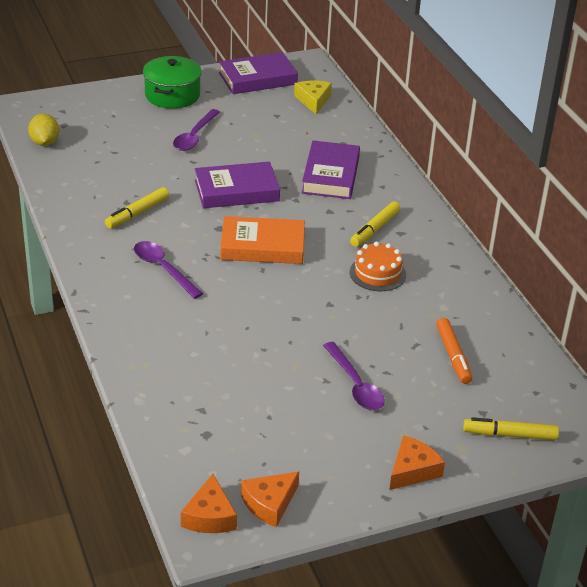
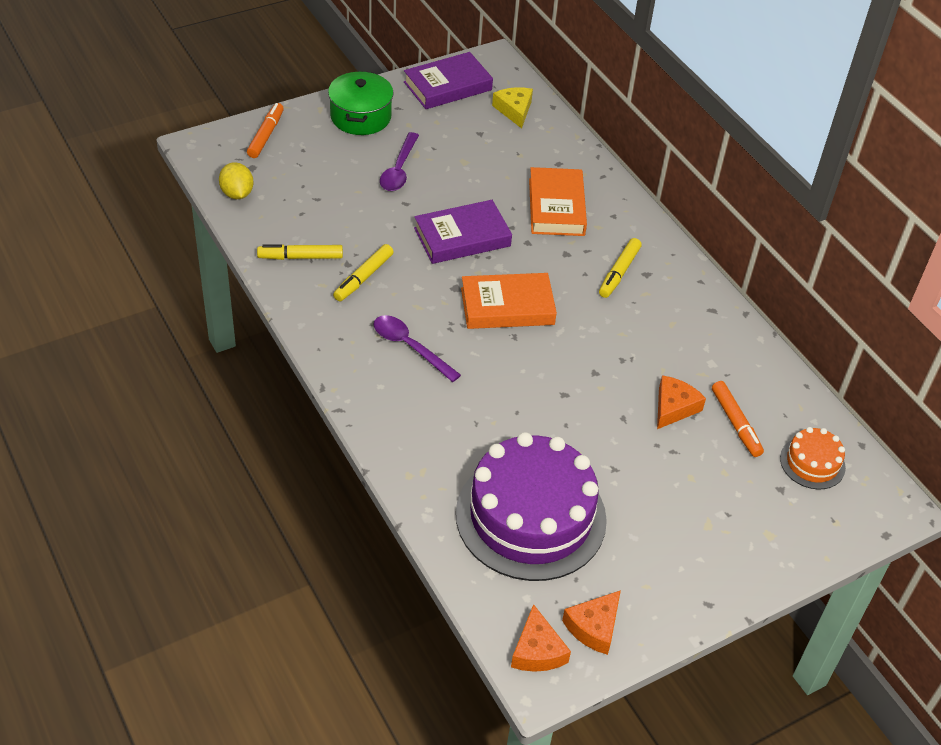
camera: 10 degrees left, 10 degrees up
(84, 102) = (266, 135): none -> orange marker
(235, 409) = (531, 516): none -> purple cake
(330, 175) = (556, 207): purple book -> orange book
(355, 385) = (645, 471): purple spoon -> none
(377, 273) = (635, 328): orange cake -> orange cake (812, 463)
(412, 470) = (727, 568): orange cheese -> orange cheese (674, 407)
(510, 435) = (813, 513): yellow marker -> yellow marker (300, 257)

